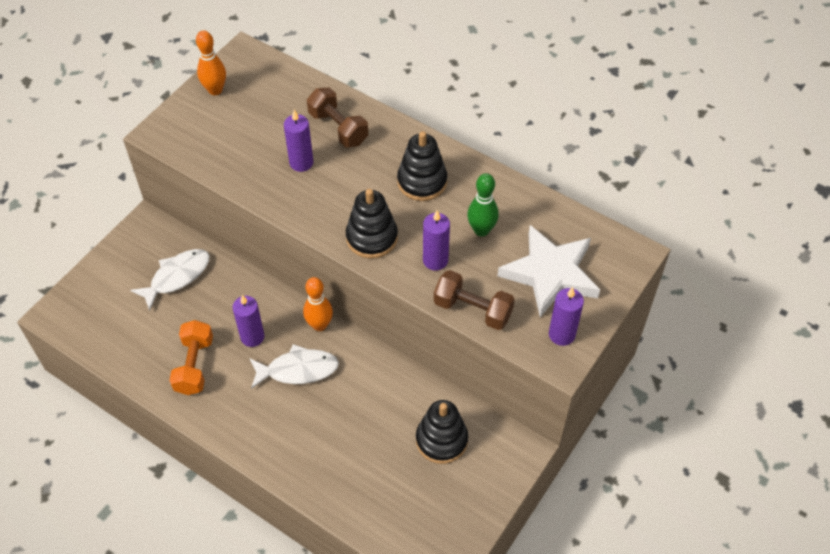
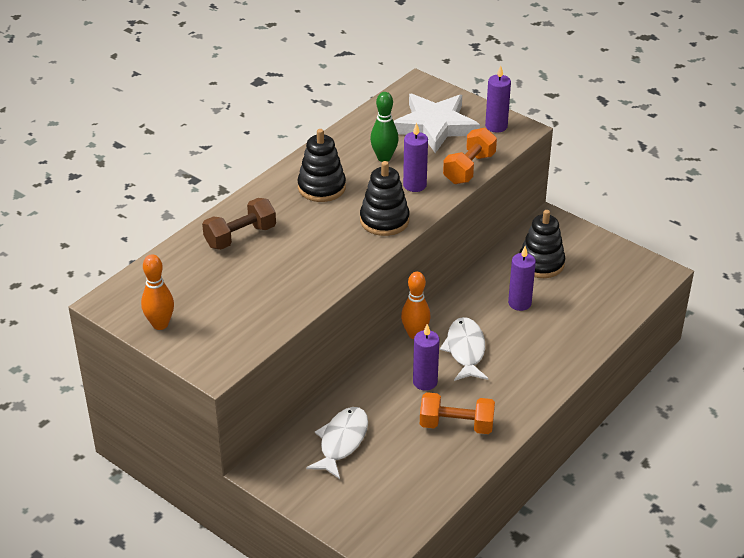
camera: 85 degrees left, 15 degrees down
(177, 277) = (342, 441): white fish -> white fish turned 60 degrees clockwise
(301, 163) = (282, 262): purple candle -> purple candle (519, 303)
(472, 309) = (469, 168): brown dumbbell -> orange dumbbell

